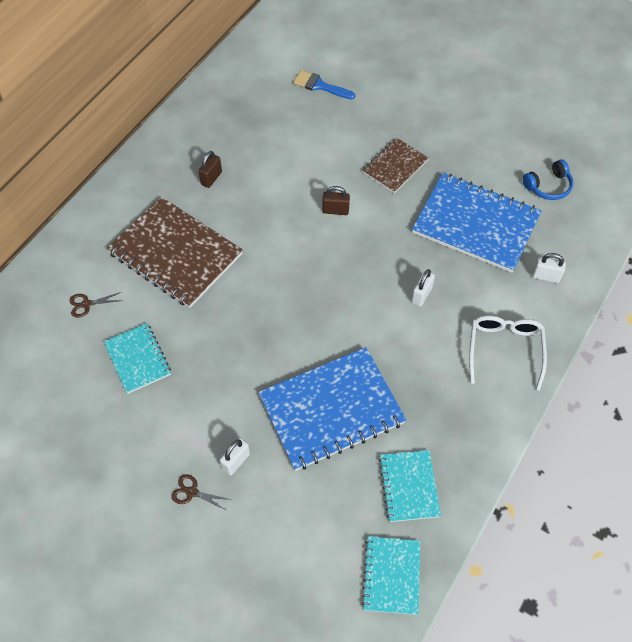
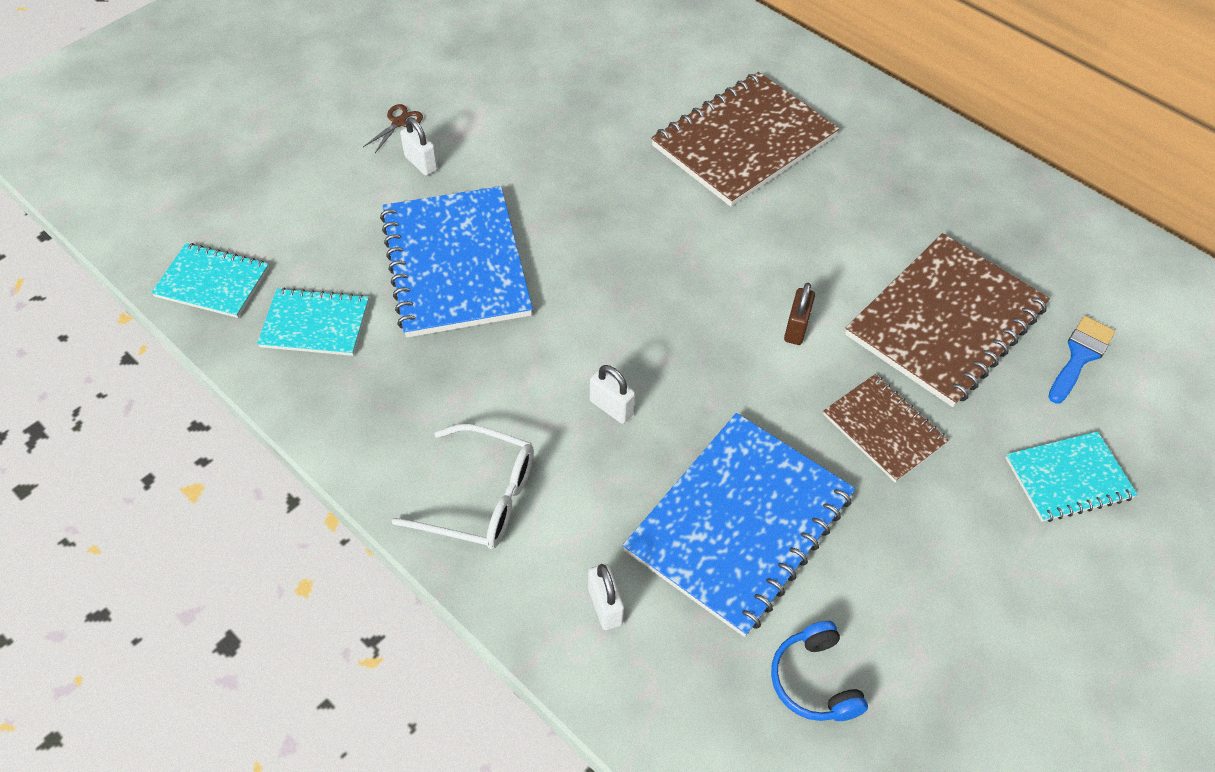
camera: 100 degrees right, 5 degrees down
(86, 304) = (681, 58): brown scissors -> none
(138, 359) = (590, 94): turquoise notebook -> turquoise notebook (1068, 478)
(211, 178) = (876, 192): brown padlock -> none
(311, 142) = (945, 321): none -> brown notebook
(545, 276) = (605, 606): white padlock -> white padlock turned 45 degrees counterclockwise

